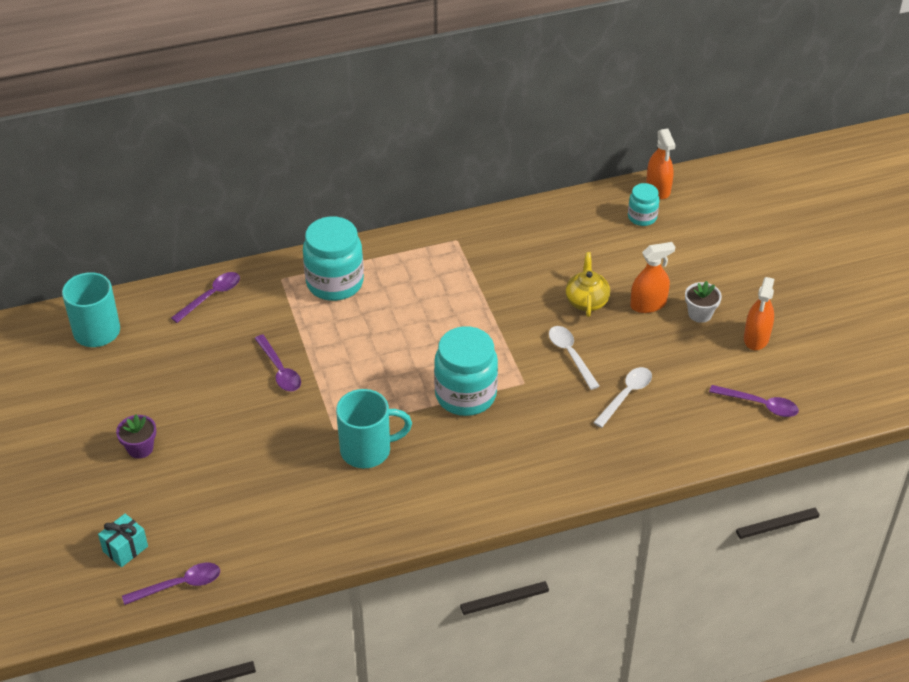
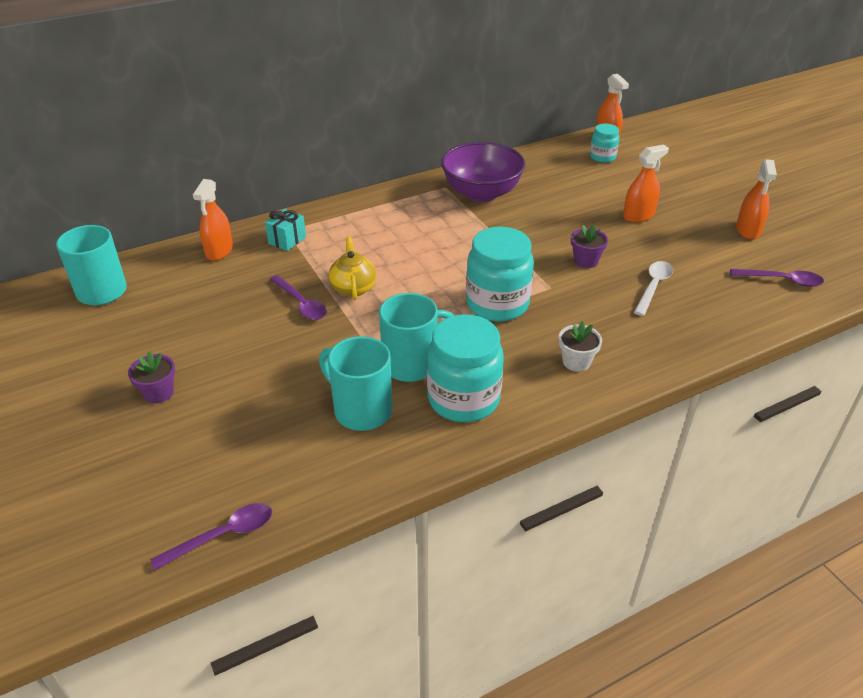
camera: 10 degrees left, 5 degrees down
(125, 549) = (150, 502): turquoise gift -> turquoise gift (287, 240)
(211, 296) = (219, 251): purple spoon -> orange spray bottle
(311, 490) = (361, 410): none -> turquoise mug
(335, 283) = (340, 228): turquoise jar -> turquoise jar (463, 399)
(492, 253) = (481, 193): none -> purple bowl
(570, 355) = (586, 261): white spoon -> purple flower pot
(586, 301) = (582, 219): yellow teapot -> yellow teapot (353, 287)
(700, 314) = (688, 218): white flower pot -> white flower pot (576, 362)

